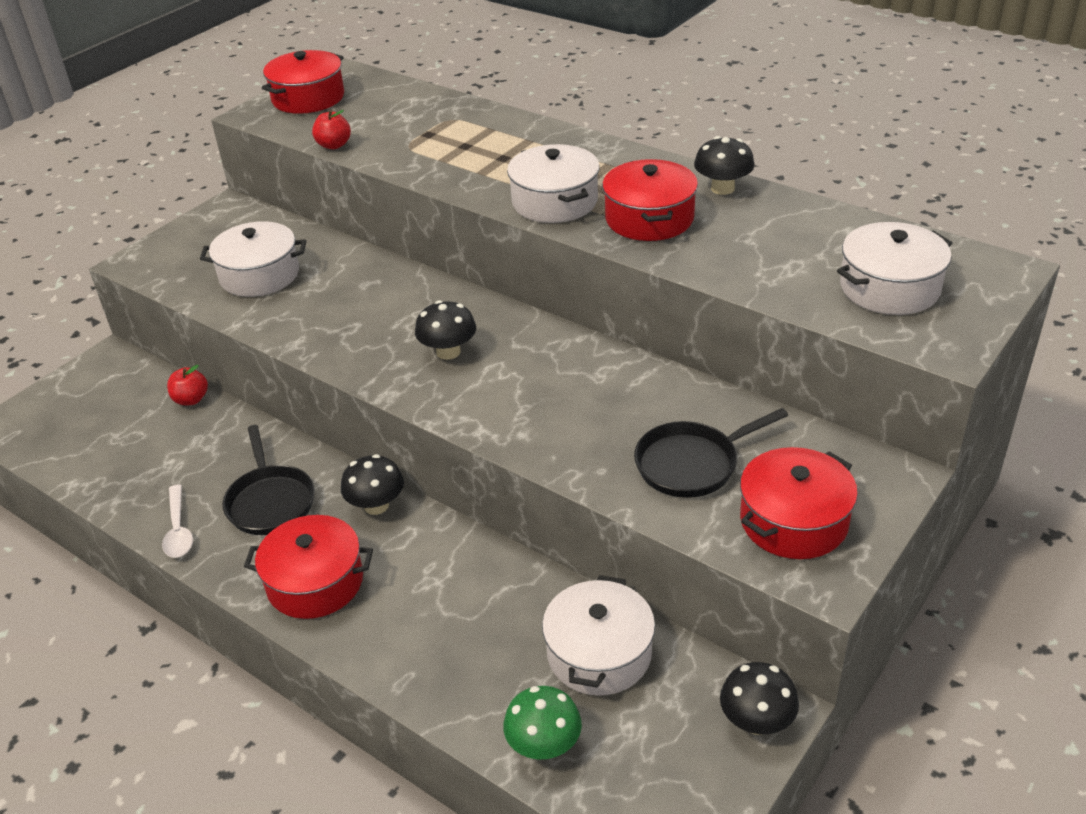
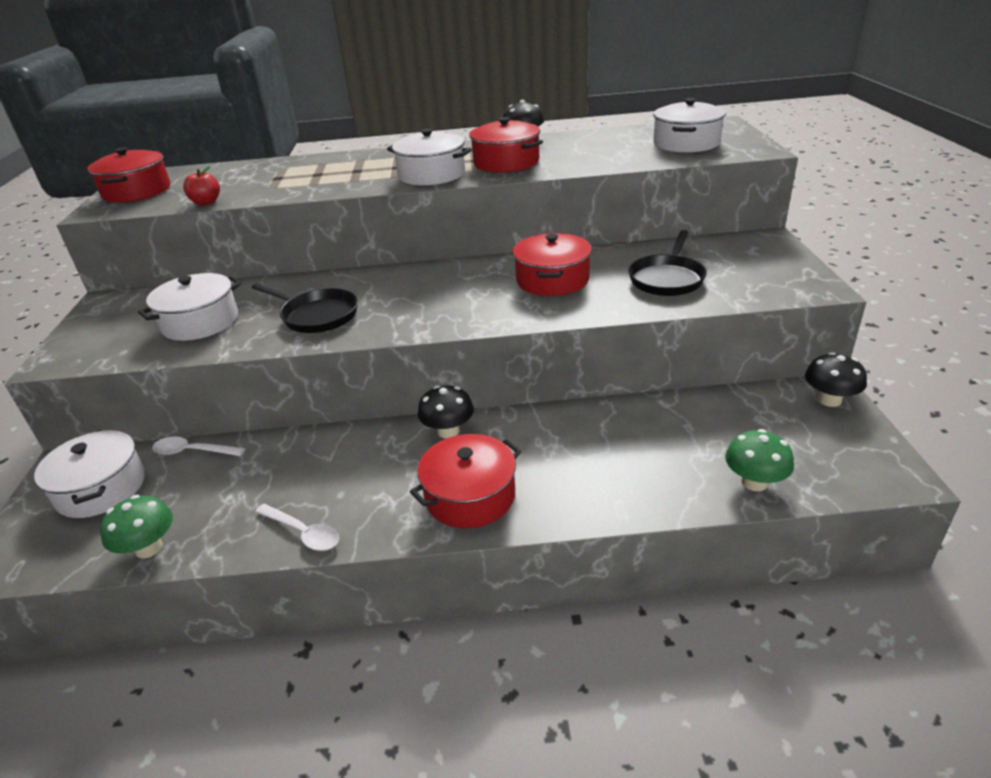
camera: 40 degrees left, 5 degrees down
(86, 472) = (148, 548): none -> green mushroom
(191, 399) = (193, 451): red apple -> white spoon
(270, 501) = (360, 472): black pan -> black pan (316, 315)
(448, 352) = (427, 298): black mushroom -> none
(599, 653) = (707, 421): white pot -> white pot (101, 488)
(794, 521) = (759, 275): red pot -> red pot (552, 280)

